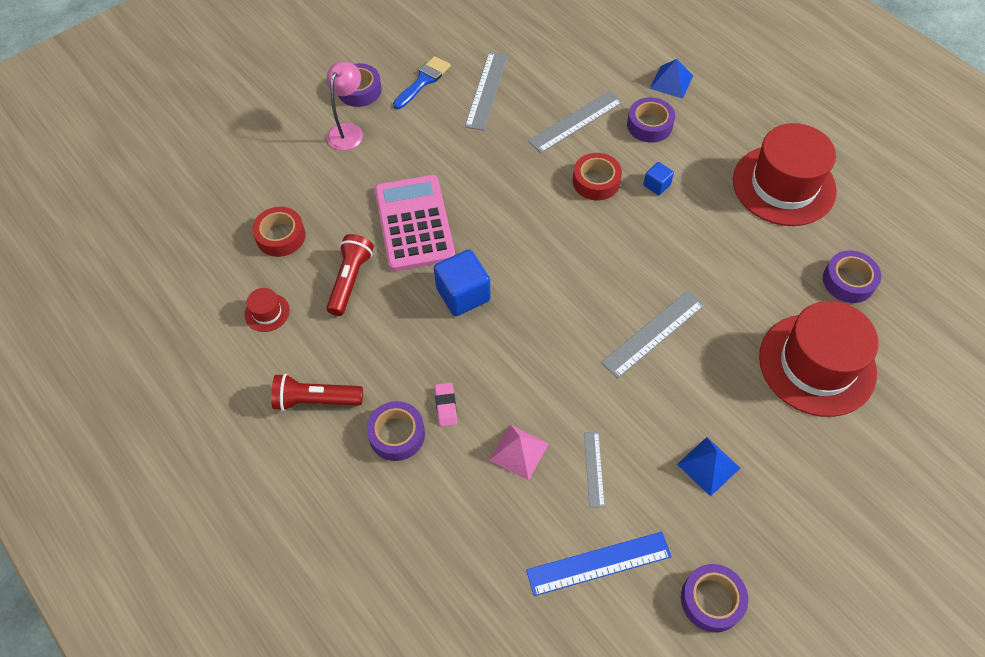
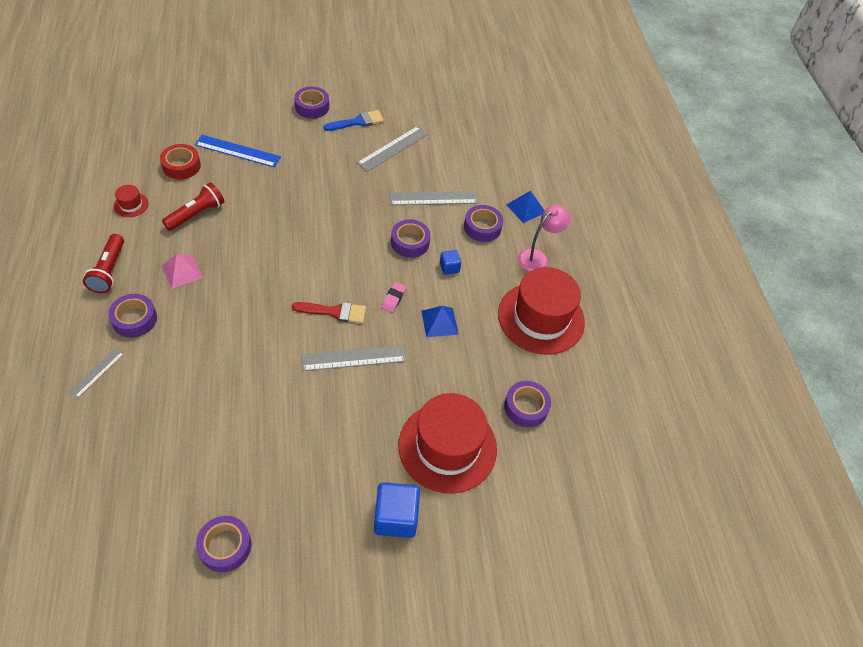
camera: 25 degrees right, 5 degrees down
(316, 400) = (109, 271): red flashlight -> red flashlight turned 120 degrees counterclockwise
(348, 131) = (281, 127): pink lamp -> pink lamp (538, 257)
(414, 223) = (267, 203): pink calculator -> none
(446, 406) = (179, 321): pink eraser -> pink eraser (393, 298)
(463, 294) = (255, 262): blue cube -> blue cube (396, 517)
(519, 451) = (196, 376): pink pyramid -> pink pyramid (182, 271)
(591, 298) = (334, 312): none -> red brush
(594, 469) = (231, 416): grey ruler -> grey ruler (97, 372)
(596, 181) = (410, 242): red tape -> purple tape
(599, 563) = (177, 475): blue ruler -> blue ruler (237, 151)
(708, 466) = (307, 463): blue pyramid -> blue pyramid (439, 322)

